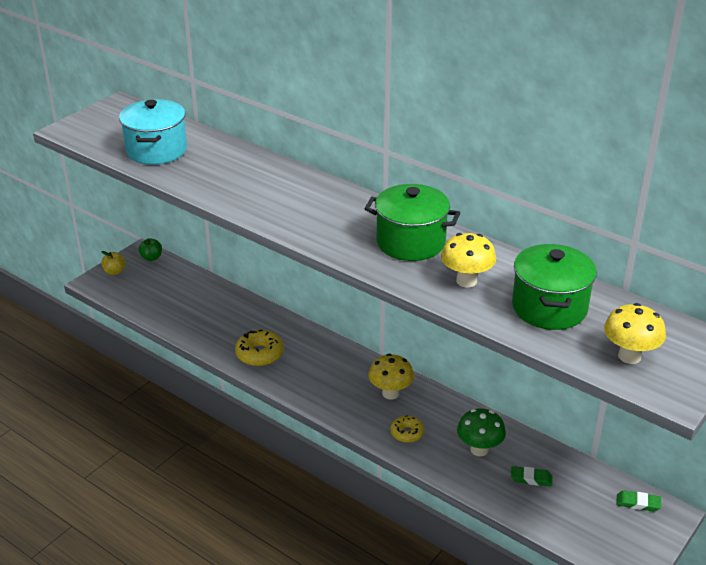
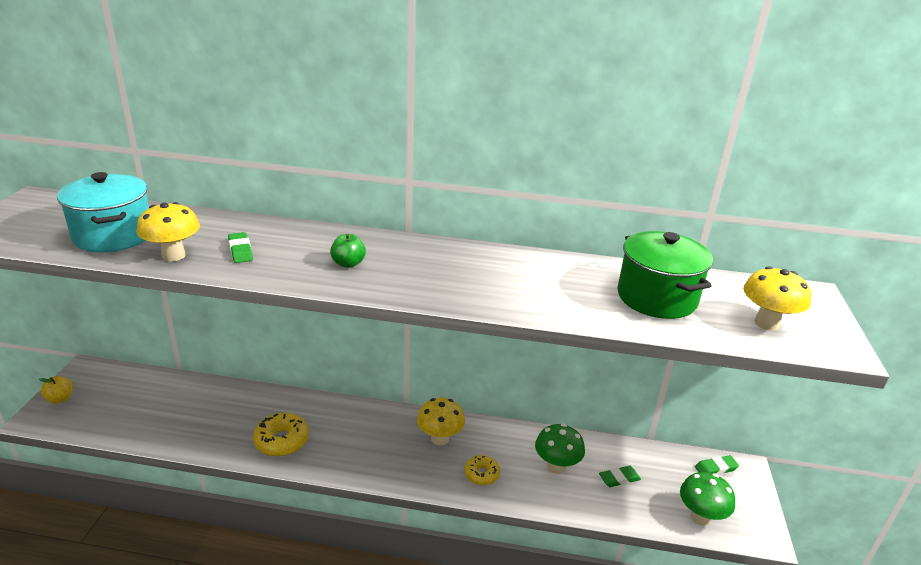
camera: 30 degrees left, 5 degrees down
(151, 258) = (101, 372): green apple -> green apple (348, 263)
(238, 183) = (240, 251): none -> green eraser
(410, 242) = (474, 269): green pot -> none
(466, 281) = (561, 292): yellow mushroom -> yellow mushroom (173, 256)
(583, 535) = (700, 517): none -> green mushroom

